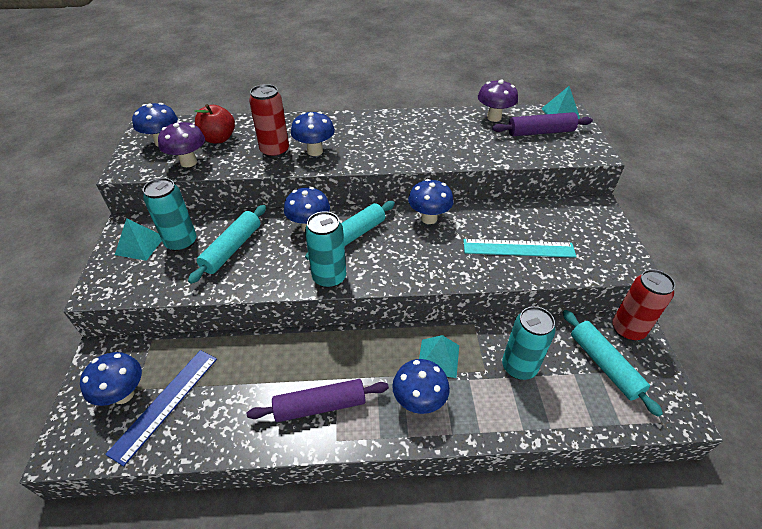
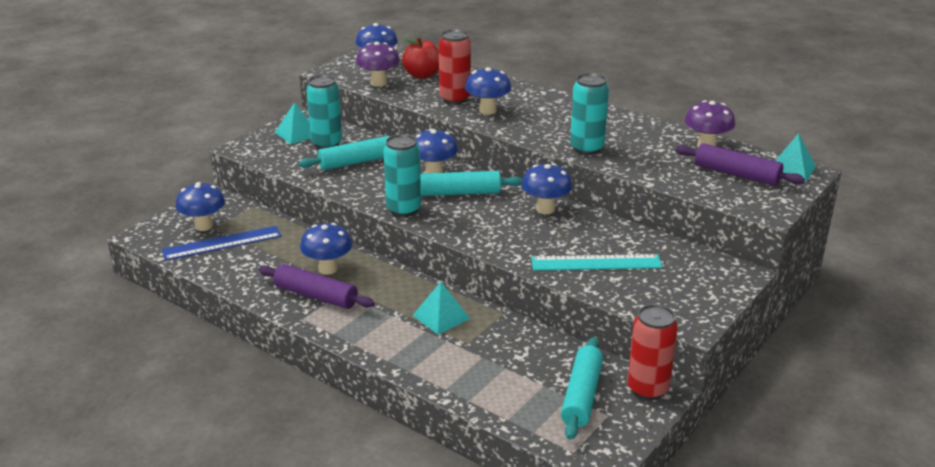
camera: 40 degrees right, 15 degrees down
(419, 402) = (388, 331): blue mushroom -> blue mushroom (328, 269)
(518, 248) = (596, 263): turquoise ruler -> turquoise ruler turned 45 degrees counterclockwise
(519, 367) = (500, 356): turquoise can -> turquoise can (586, 148)

